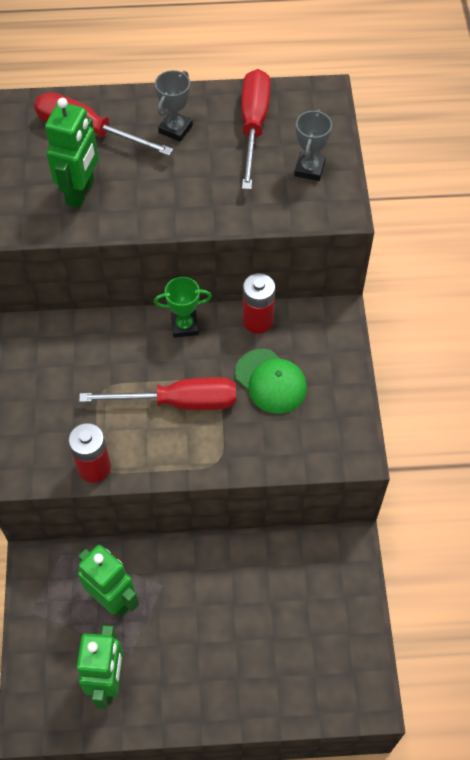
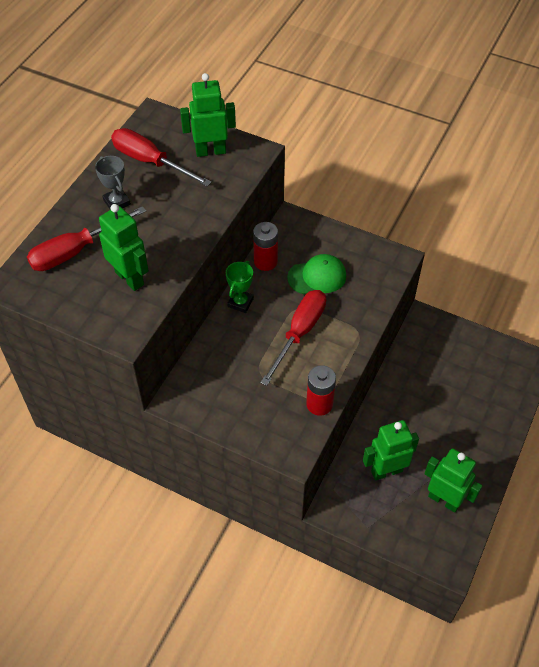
camera: 60 degrees left, 5 degrees down
(309, 169) = (210, 151): grey trophy -> green robot

